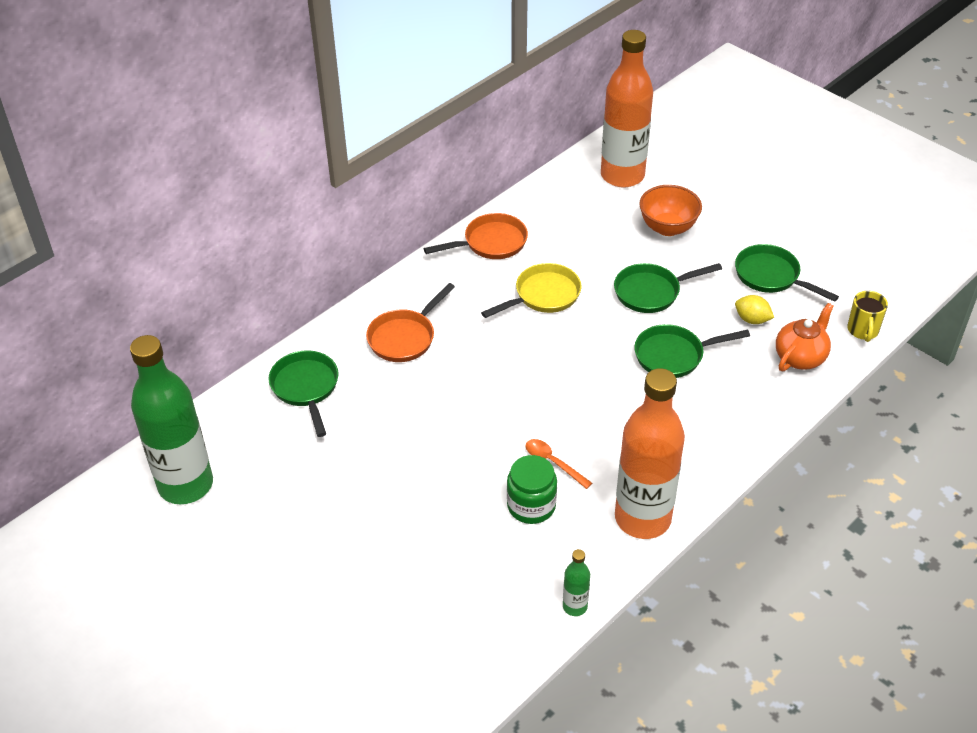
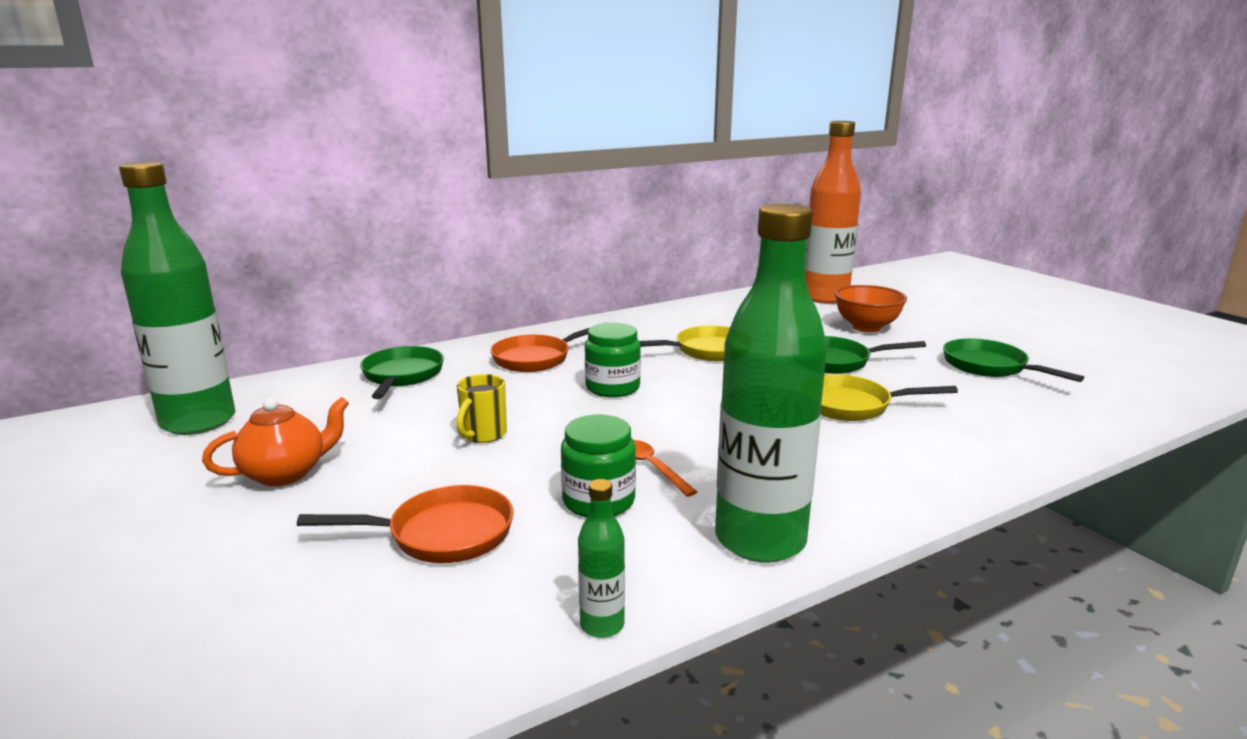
camera: 15 degrees right, 25 degrees down
(486, 369) = (612, 387): none -> green jar
(490, 243) = (668, 318): orange pan -> orange pan (442, 534)
(642, 518) = (760, 540): orange bottle -> green bottle
(674, 355) = (851, 405): green pan -> yellow pan
(752, 320) = (962, 392): yellow lemon -> none
(800, 357) = (1030, 427): orange teapot -> orange teapot (286, 474)
(863, 331) = (1122, 417): yellow mug -> yellow mug (483, 435)

